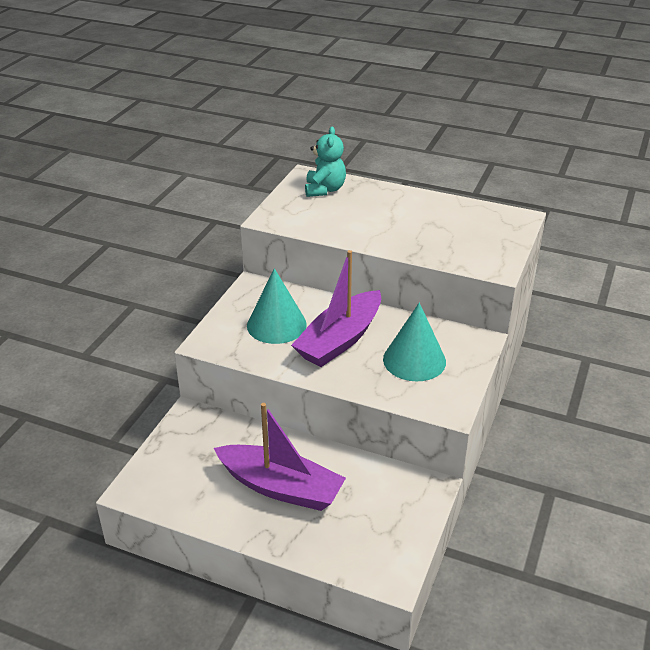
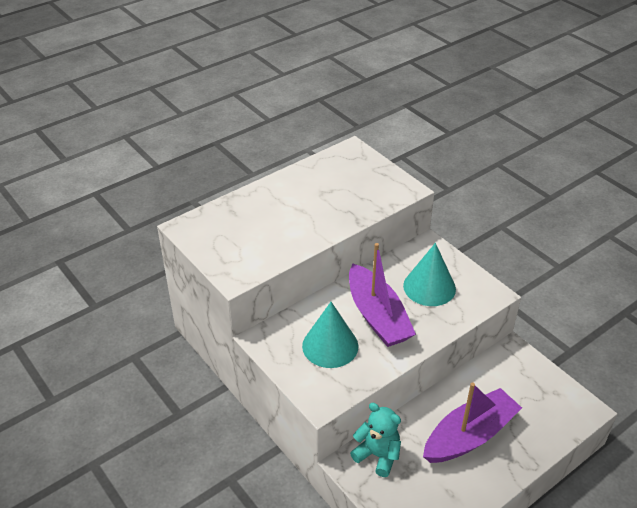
camera: 60 degrees left, 5 degrees up
(324, 190) = (219, 226): turquoise teddy bear -> turquoise teddy bear (377, 455)

